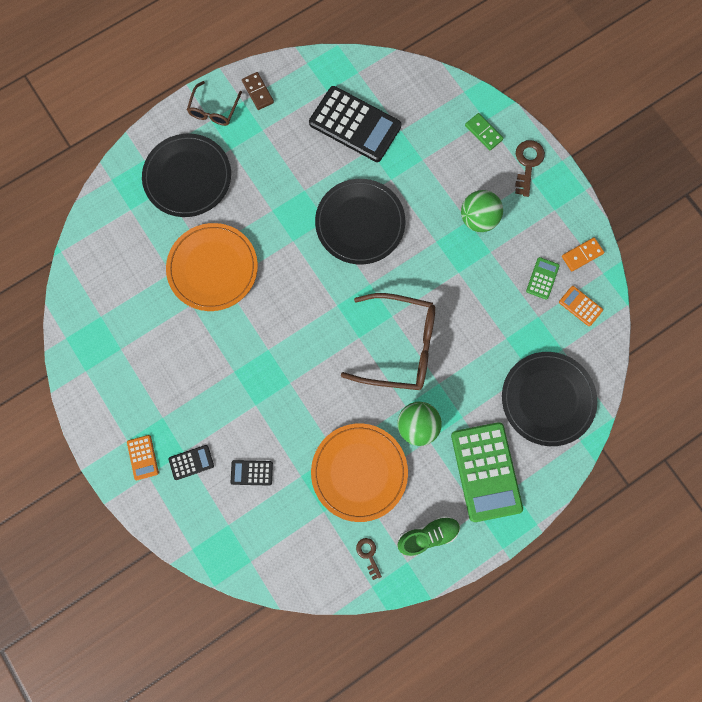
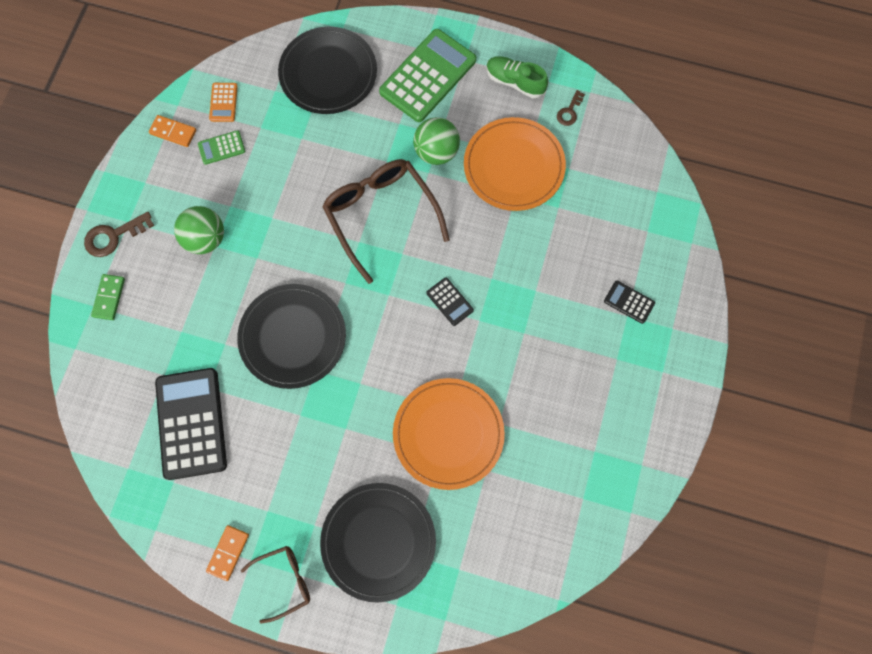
camera: 130 degrees left, 5 degrees down
(143, 457) = (663, 345): orange calculator -> none
(251, 472) = (591, 247): black calculator -> black calculator (449, 301)
(258, 92) = (228, 552): brown domino -> orange domino

